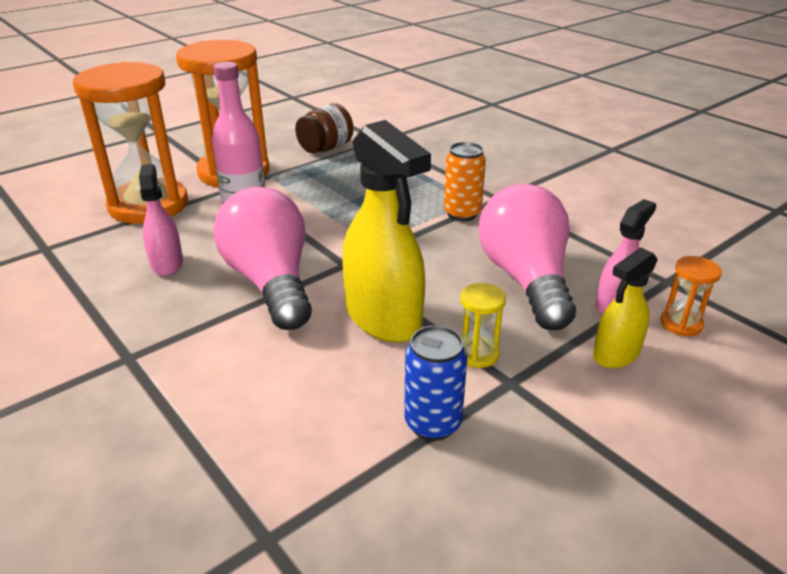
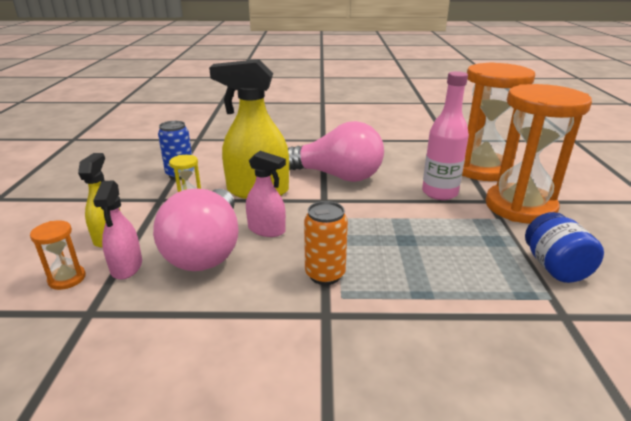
camera: 130 degrees right, 5 degrees down
(167, 263) = (394, 159): pink spray bottle -> pink spray bottle (267, 230)
(326, 148) = (555, 267): brown jar -> blue jar
(525, 279) = (207, 250): pink light bulb -> pink light bulb turned 60 degrees clockwise

